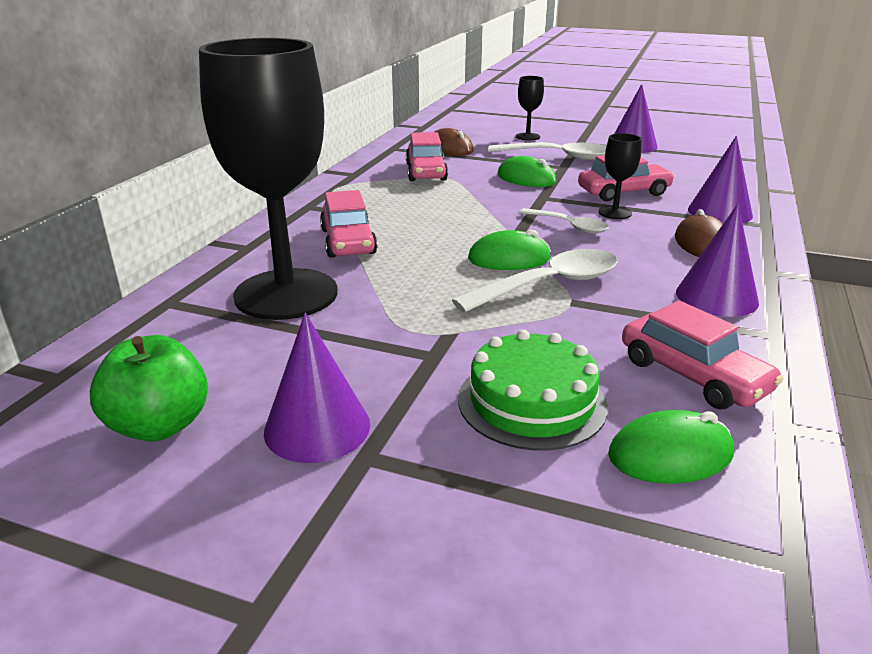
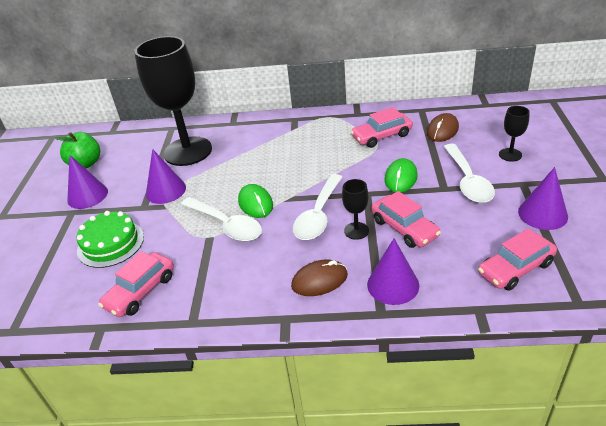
camera: 75 degrees right, 10 degrees up
(348, 241) = (253, 147): pink car -> pink car (515, 268)
(568, 226) = (318, 215): white spoon -> white spoon, size x1.62
(670, 454) = (76, 290): green mouse -> none
(716, 297) = (234, 294): purple cone -> purple cone (166, 190)

